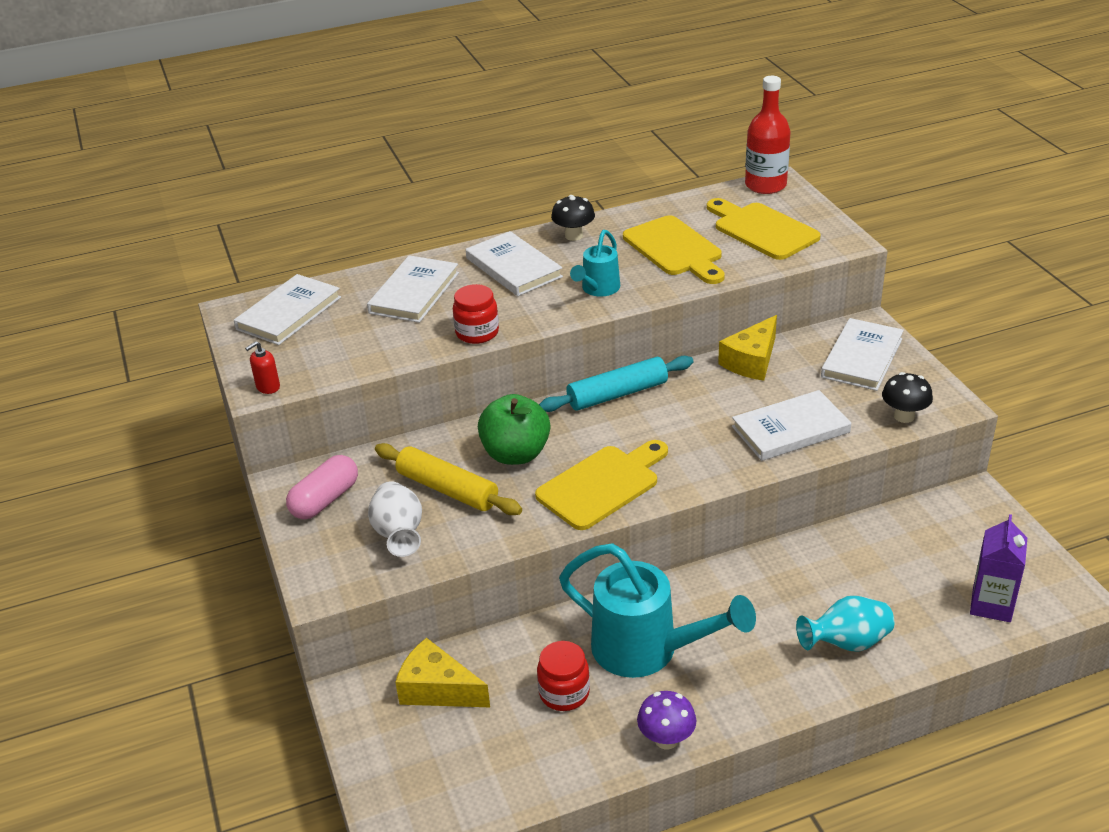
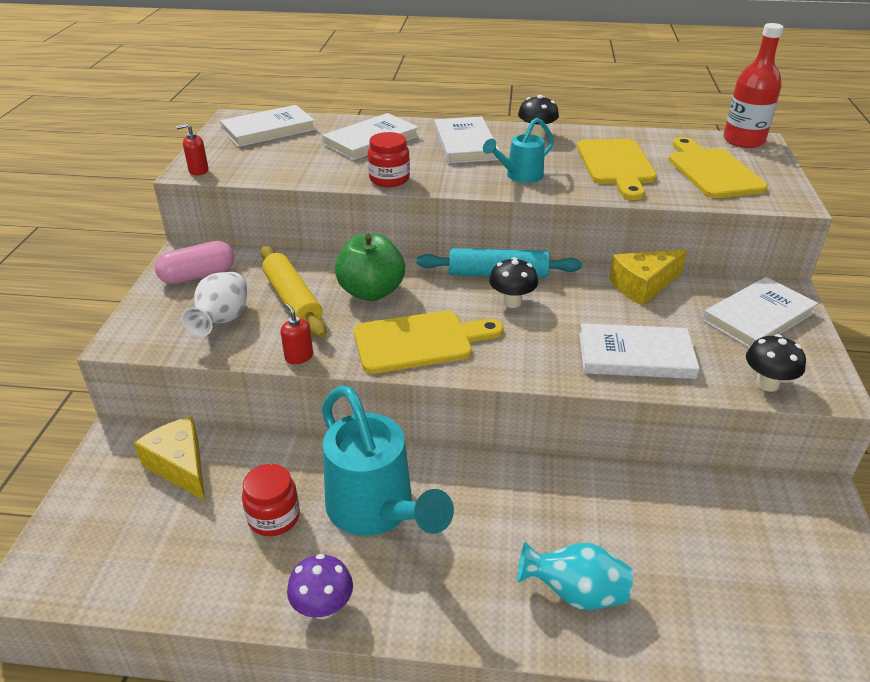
camera: 25 degrees right, 0 degrees up
(507, 540) = (299, 356): none -> red soap dispenser
(652, 417) = (512, 302): none -> black mushroom
(991, 604) = (770, 625): purple carton -> none

